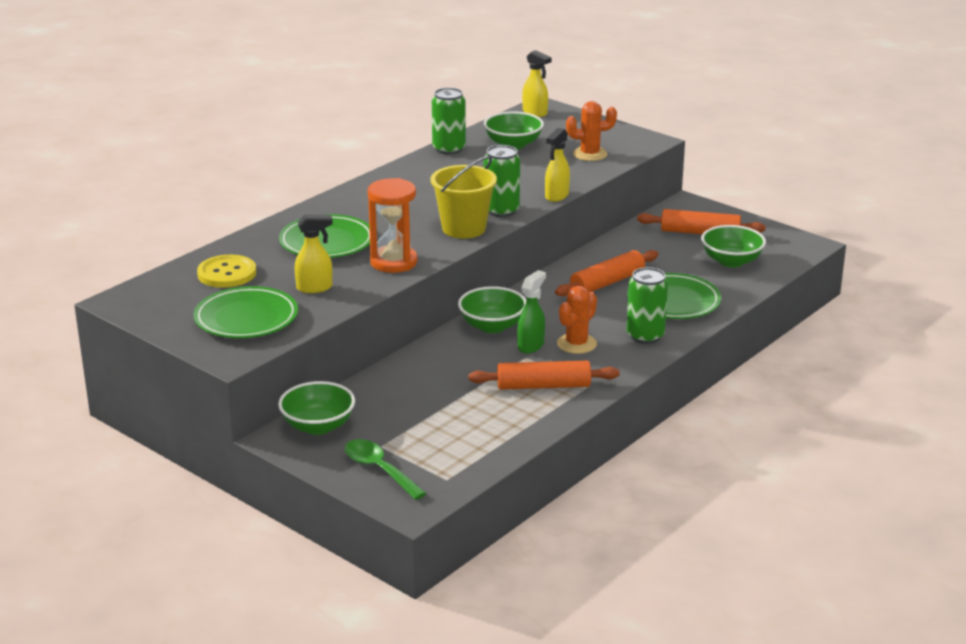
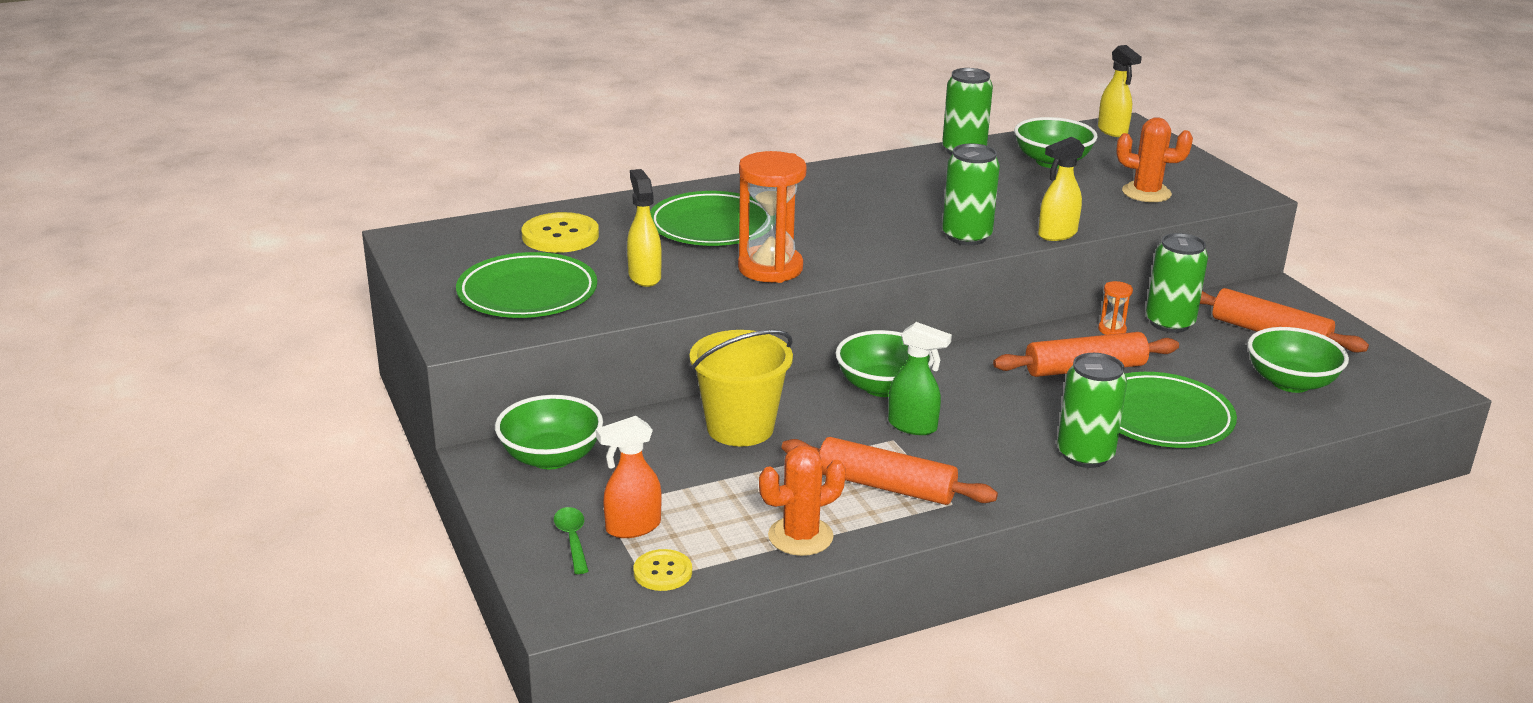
camera: 25 degrees right, 0 degrees up
(315, 288) = (644, 276): yellow spray bottle -> yellow spray bottle turned 120 degrees counterclockwise
(379, 469) = (572, 539): green spoon -> green spoon, size x0.62
(410, 452) = (632, 527): none -> orange spray bottle
(452, 472) = (662, 572): none -> yellow button
(464, 228) = (897, 247): yellow bucket -> yellow bucket (740, 428)
(531, 346) = (913, 426): green spray bottle -> green spray bottle turned 60 degrees clockwise
(576, 344) = (978, 440): orange cactus -> orange cactus (800, 536)
(605, 253) = (1112, 330): none -> orange hourglass
(637, 240) = (1169, 323): none -> green can

